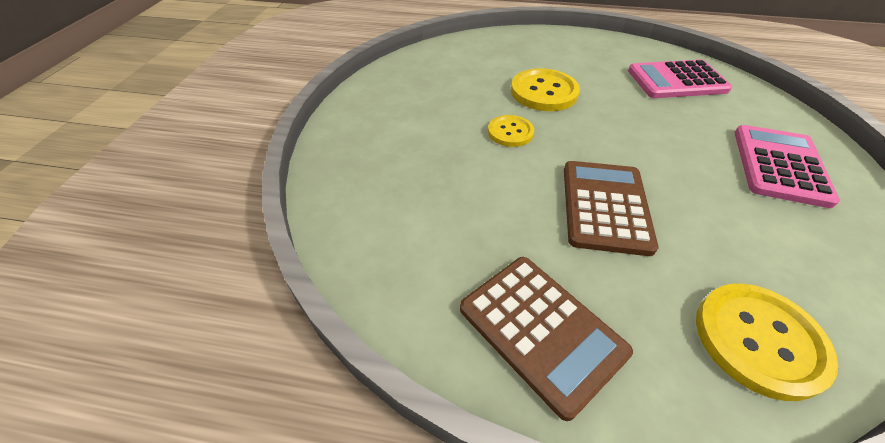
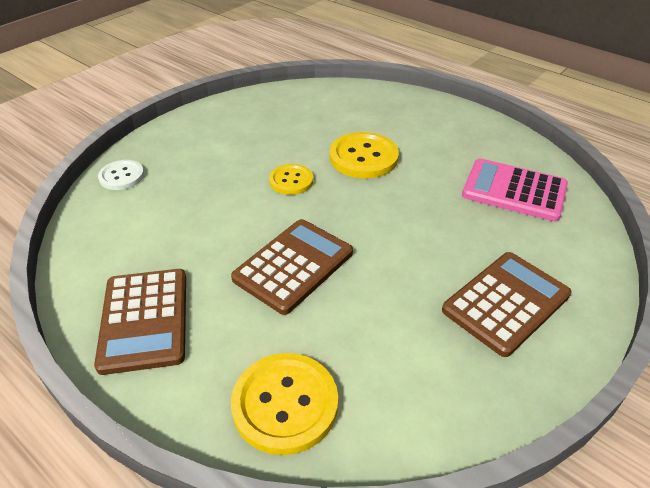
camera: 30 degrees right, 5 degrees down
(339, 190) = (122, 176): none -> white button
(780, 165) = (506, 303): pink calculator -> brown calculator

